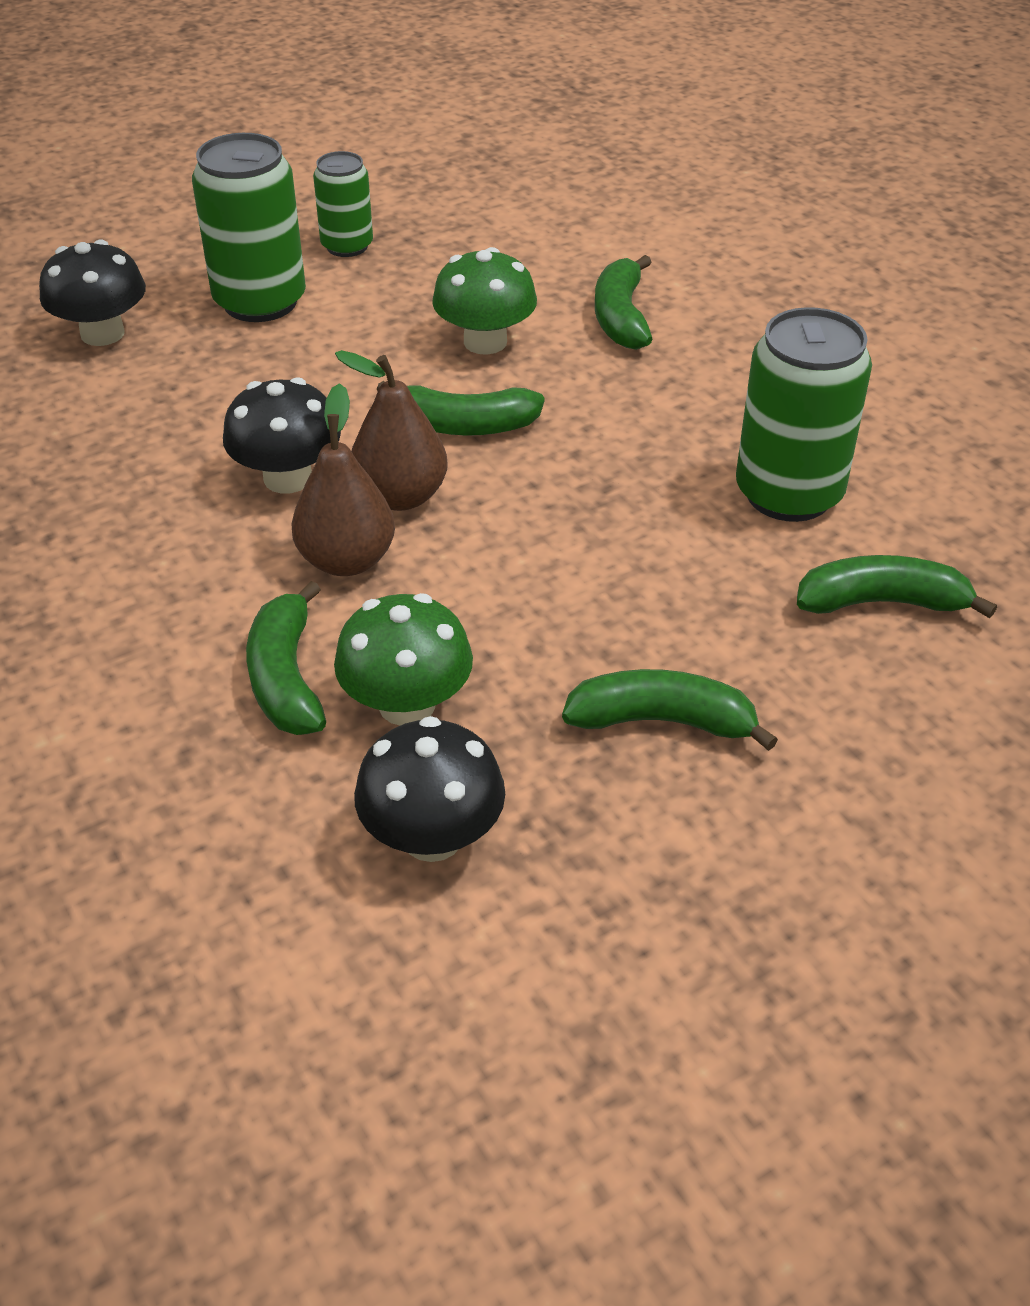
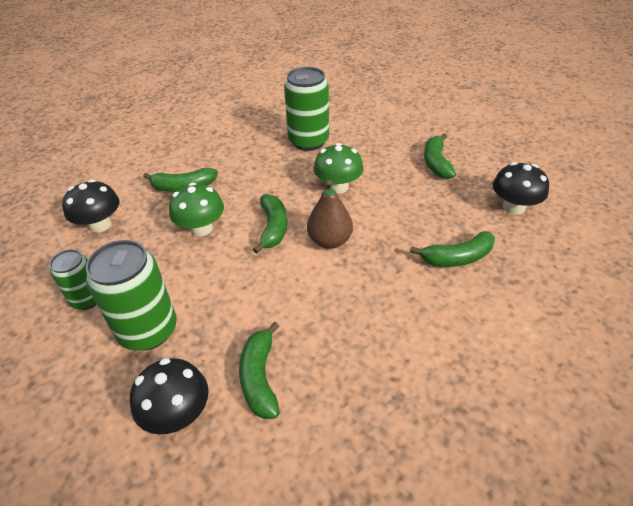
camera: 95 degrees left, 0 degrees up
(288, 478) = (323, 283): black mushroom -> black mushroom (100, 225)
(346, 560) = (378, 251): brown pear -> none
(407, 704) = (456, 221): green mushroom -> green mushroom (338, 187)
(881, 602) = (362, 123): green banana -> green banana (260, 377)

